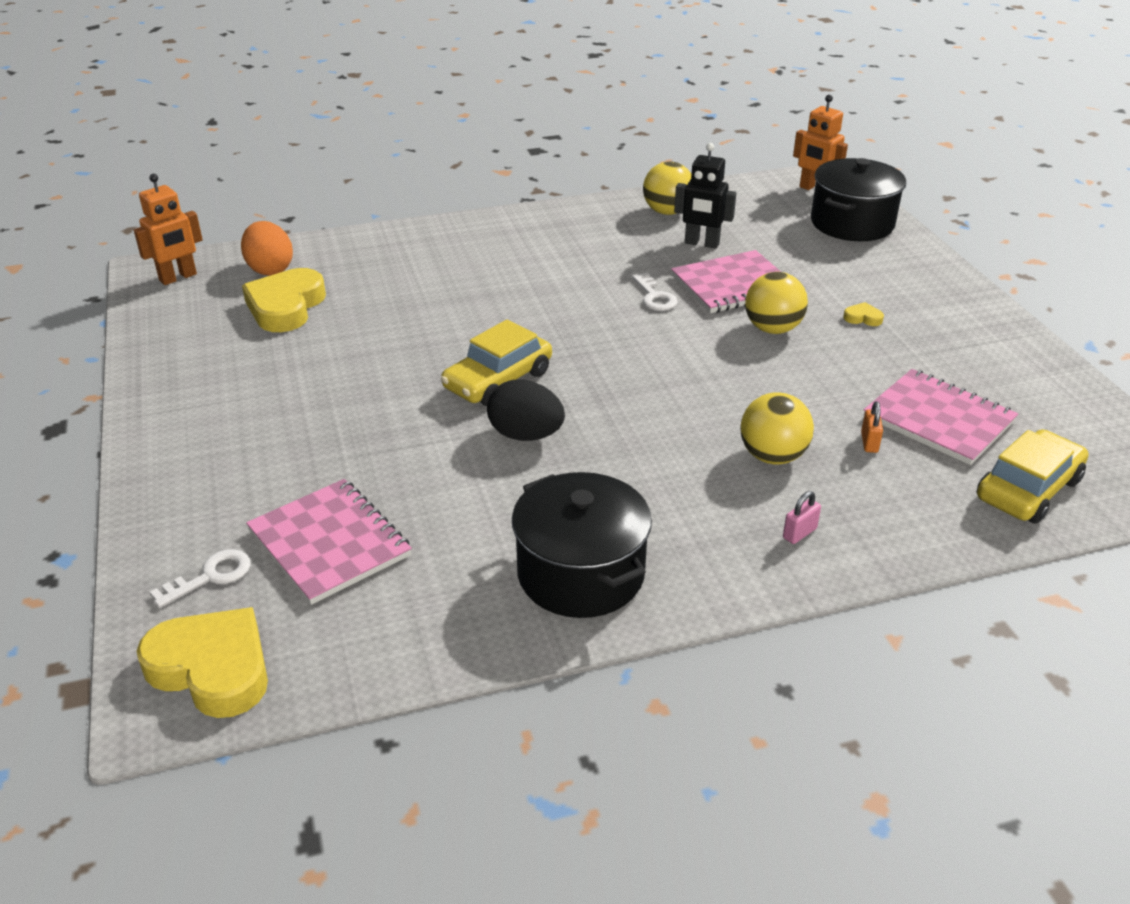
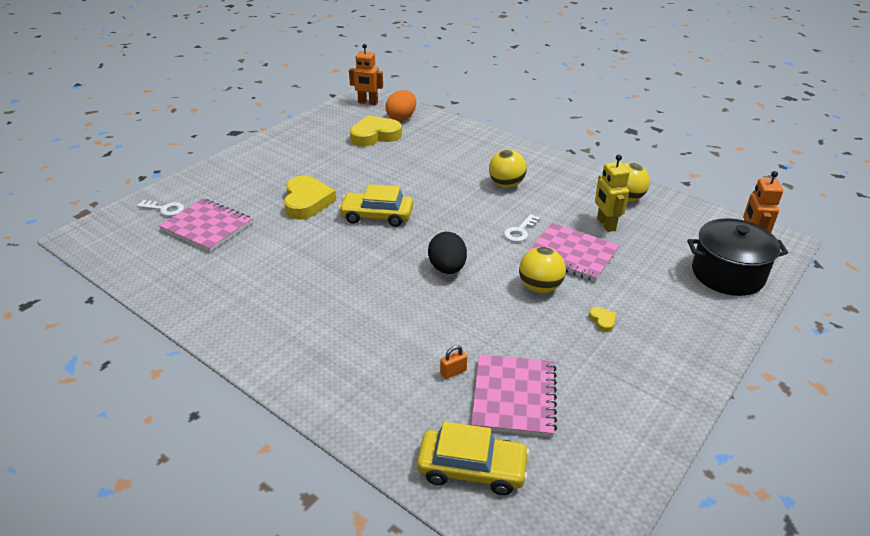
camera: 55 degrees right, 0 degrees up
(212, 668) = (109, 236): yellow heart -> yellow heart (307, 202)
(329, 543) = (207, 227): pink notebook -> pink notebook turned 75 degrees counterclockwise
(525, 435) = (337, 244): black egg -> black egg (447, 268)
(580, 573) = (237, 306): black pot -> none
(701, 243) = (605, 224): black robot -> yellow robot
(772, 456) = (399, 336): yellow ball -> yellow ball (506, 184)
(799, 533) = (332, 373): pink padlock -> none

